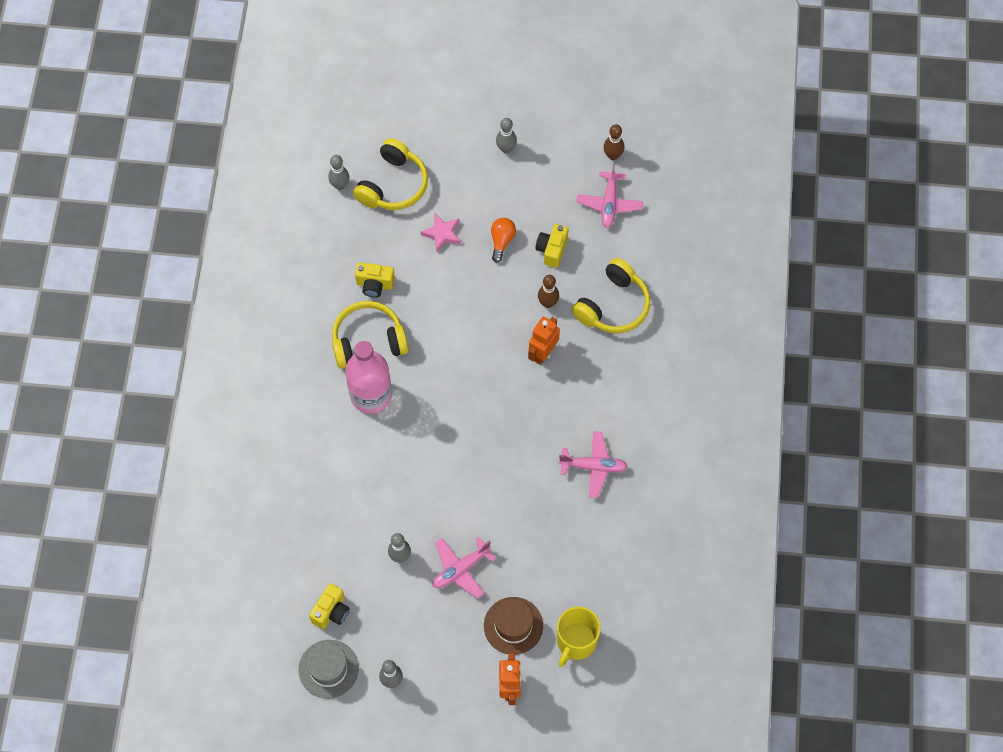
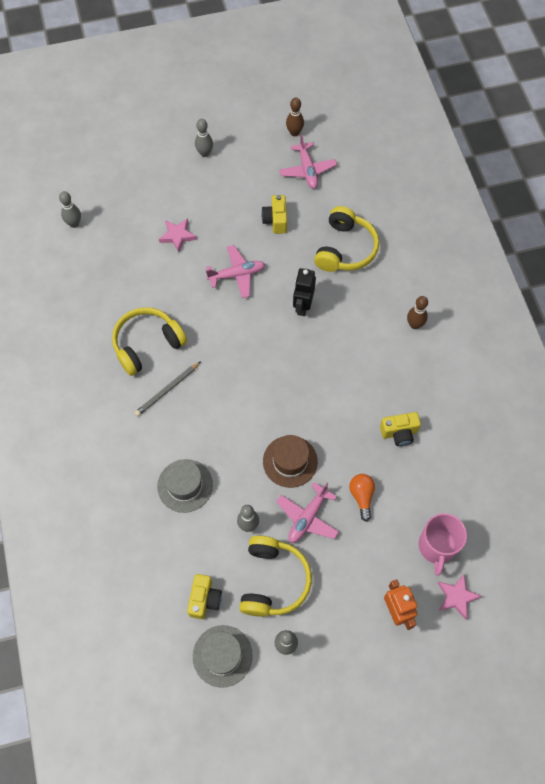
camera: 20 degrees left, 0 degrees up
(353, 497) = (185, 485): none -> grey hat
(371, 395) = (167, 390): pink bottle -> grey pencil
(375, 285) = (135, 295): yellow camera -> yellow camera (399, 433)
(393, 185) = (120, 209): yellow headphones -> yellow headphones (273, 580)
(502, 241) = (230, 226): orange light bulb -> orange light bulb (361, 496)
(513, 625) = (375, 552): brown hat -> brown hat (290, 461)
(543, 353) = (303, 306): orange robot -> black robot
(548, 303) = (290, 264): brown bowling pin -> brown bowling pin (414, 324)
(574, 695) = (456, 597): none -> pink star
(576, 642) = (437, 546): yellow mug -> pink mug
(593, 466) = (386, 386): pink plane -> pink plane (237, 275)

